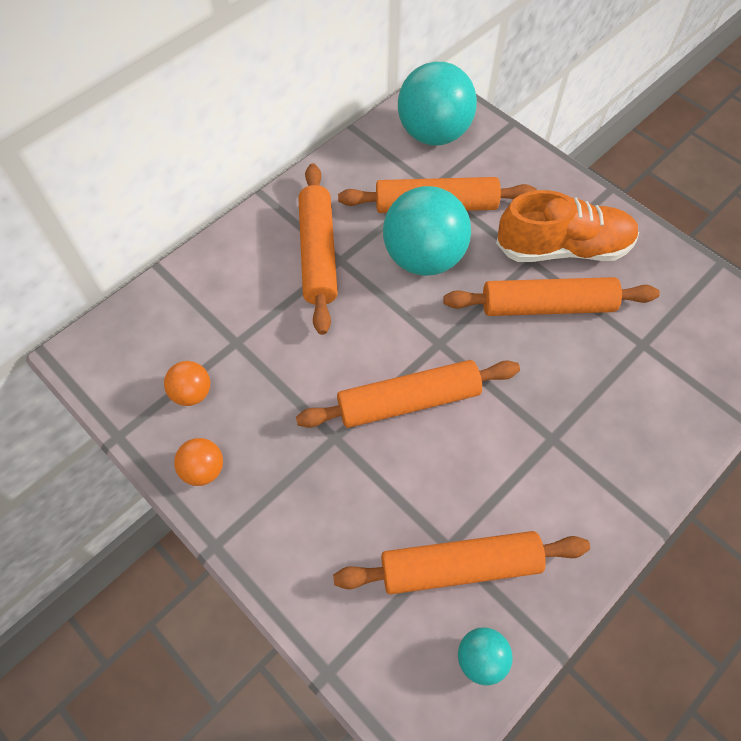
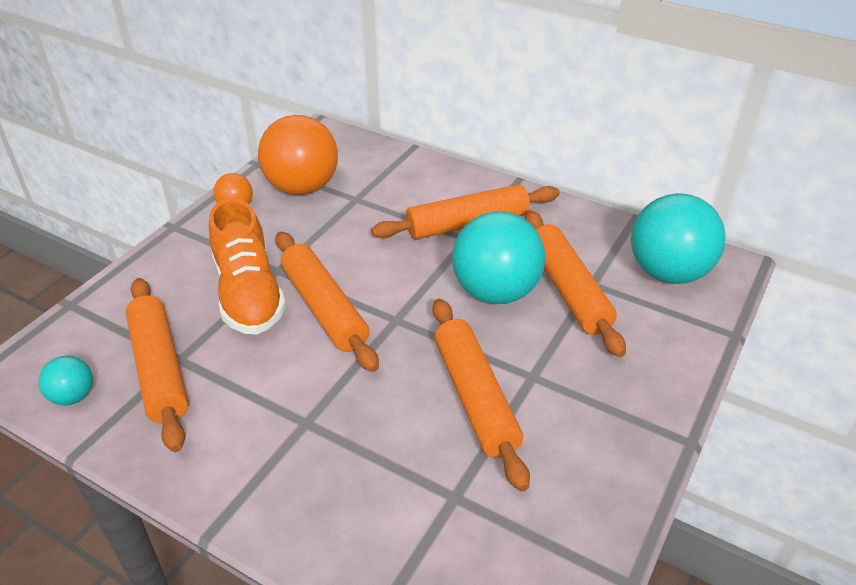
camera: 75 degrees right, 20 degrees down
(192, 393) = (302, 187): orange ball -> orange ball, size x2.10
(563, 248) = (565, 402): orange shoe -> orange shoe (249, 294)

